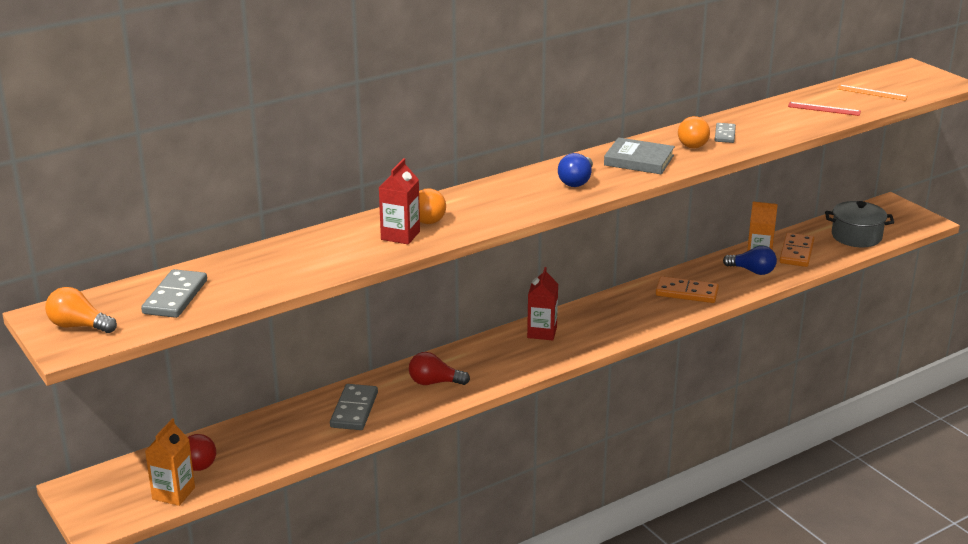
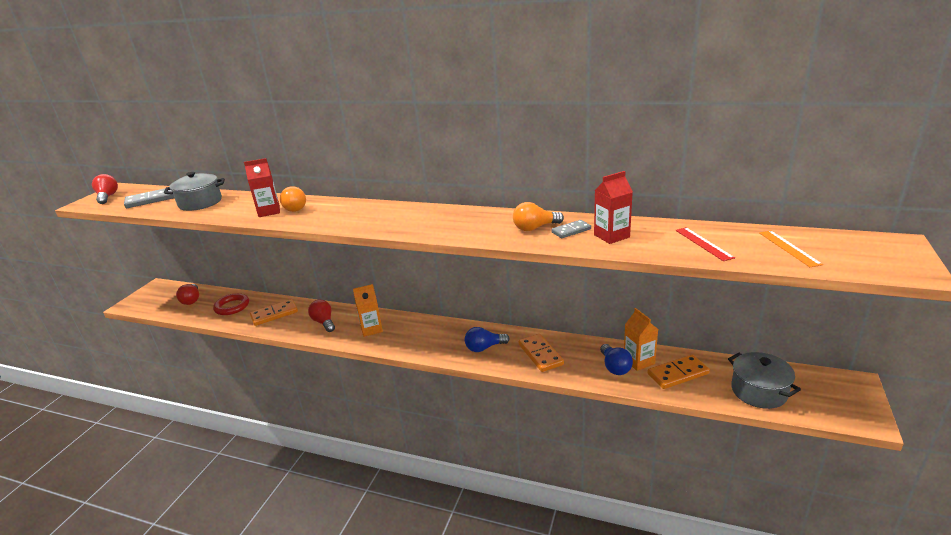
camera: 55 degrees right, 0 degrees up
(79, 326) = (107, 197): orange light bulb -> red light bulb
(173, 493) = (163, 308): orange carton -> orange carton (371, 329)
(270, 267) = (200, 203): none -> grey pot
(274, 436) = (232, 307): none -> red ring
(354, 410) = (274, 314): grey domino -> orange domino
(542, 332) = (418, 328): red carton -> red carton (611, 236)
(576, 181) = (408, 221): blue light bulb -> blue light bulb (484, 348)
(639, 160) = (473, 224): grey book -> none

